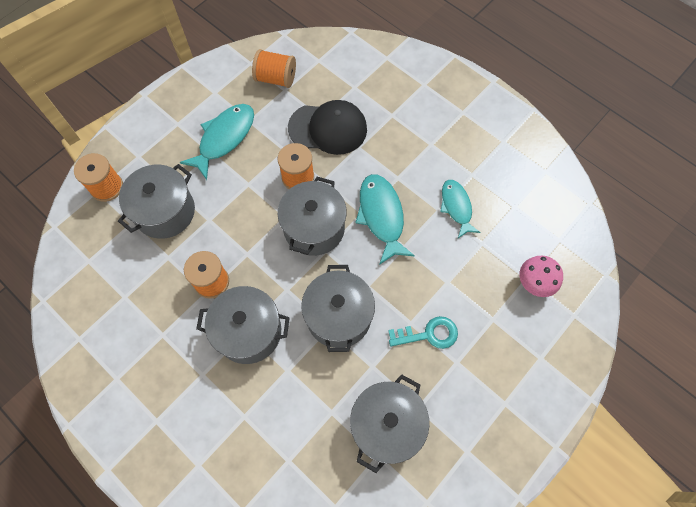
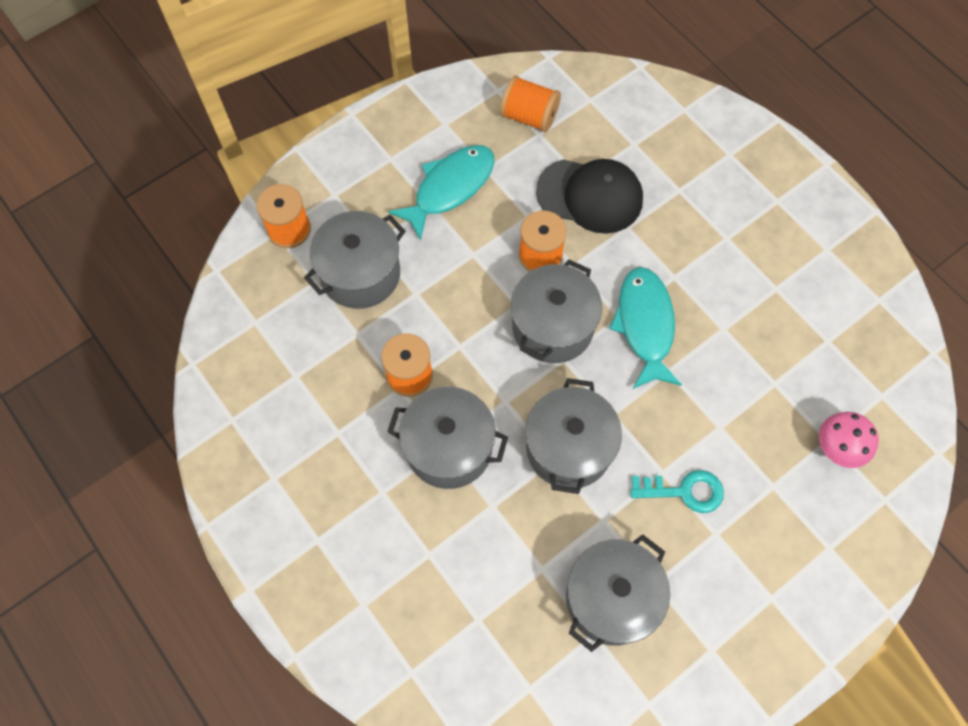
camera: 10 degrees right, 0 degrees up
(456, 207) = (748, 329): turquoise fish -> none

